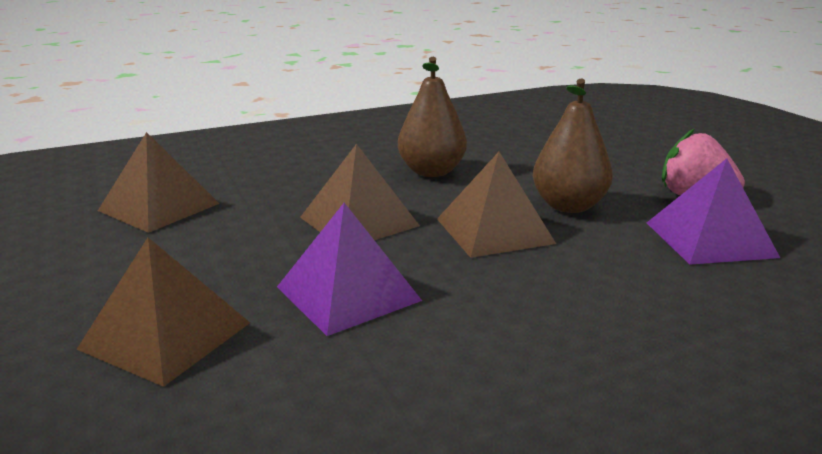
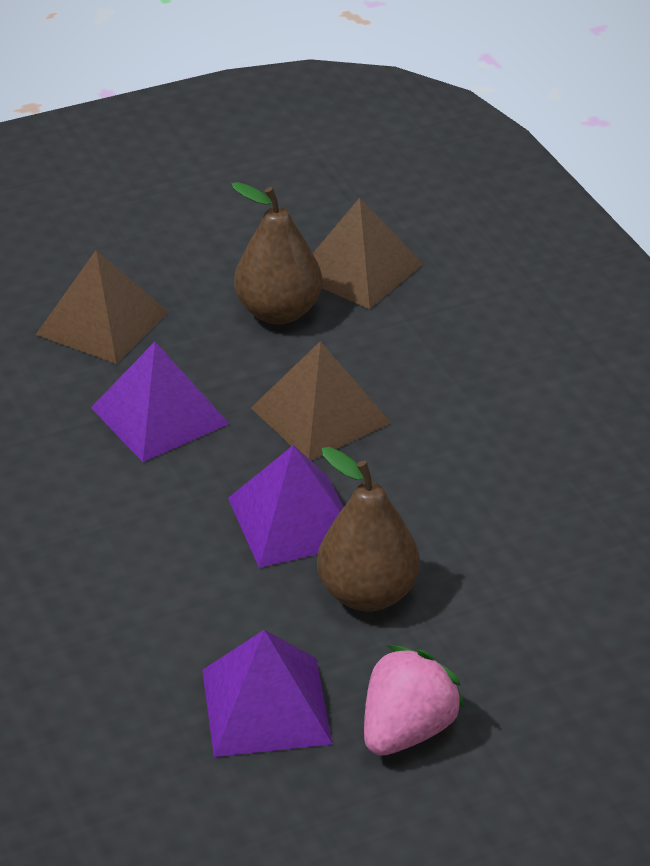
camera: 90 degrees right, 15 degrees up
(431, 172) = (484, 474): brown pear -> brown pear (278, 312)
(494, 231) = (294, 520): brown pyramid -> purple pyramid

